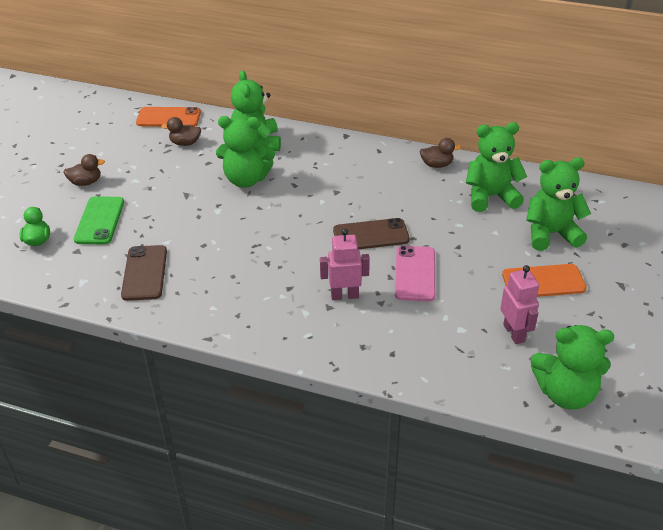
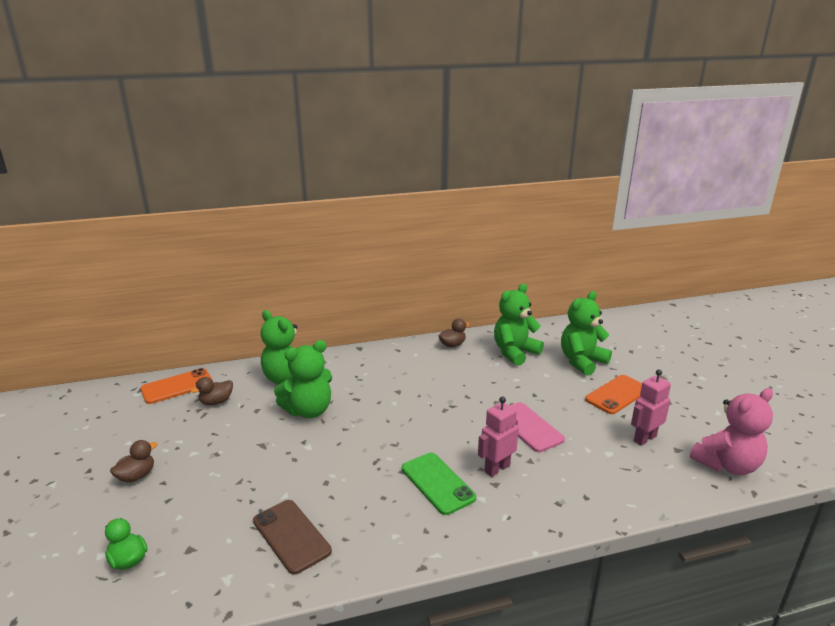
camera: 35 degrees left, 15 degrees down
(99, 221) = (189, 507): green phone -> green phone (437, 483)
(371, 235) = (463, 413): brown phone -> none
(514, 333) = (644, 438): pink robot -> pink robot turned 75 degrees counterclockwise
(565, 393) = (726, 465): green teddy bear -> pink teddy bear

